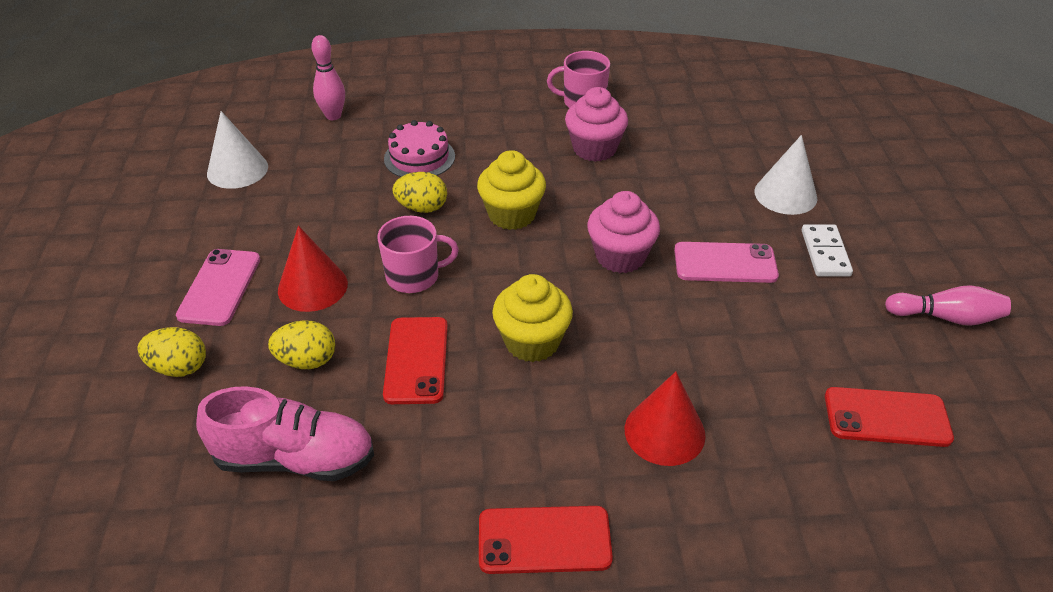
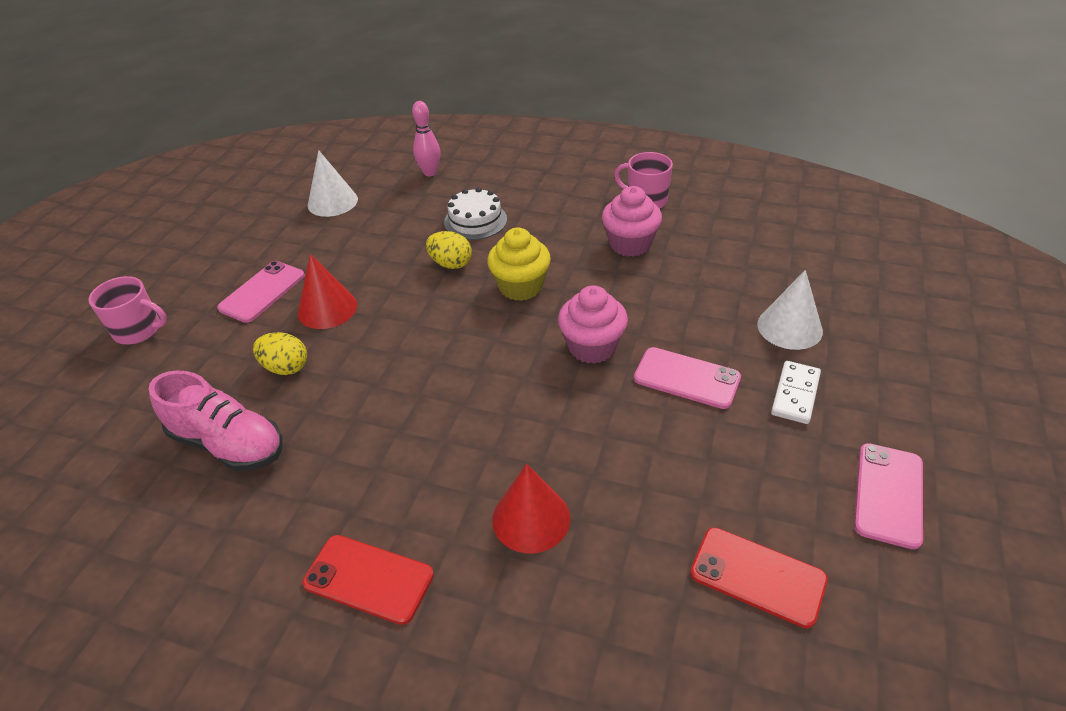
camera: 25 degrees right, 0 degrees up
(179, 367) = (196, 347): yellow egg -> none
(414, 276) = (408, 320): pink mug -> pink mug (138, 330)
(416, 360) = (366, 391): red phone -> none
(419, 157) = (475, 221): pink cake -> white cake
(532, 342) = (468, 402): yellow cupcake -> none
(946, 317) = (888, 494): pink bowling pin -> pink phone

